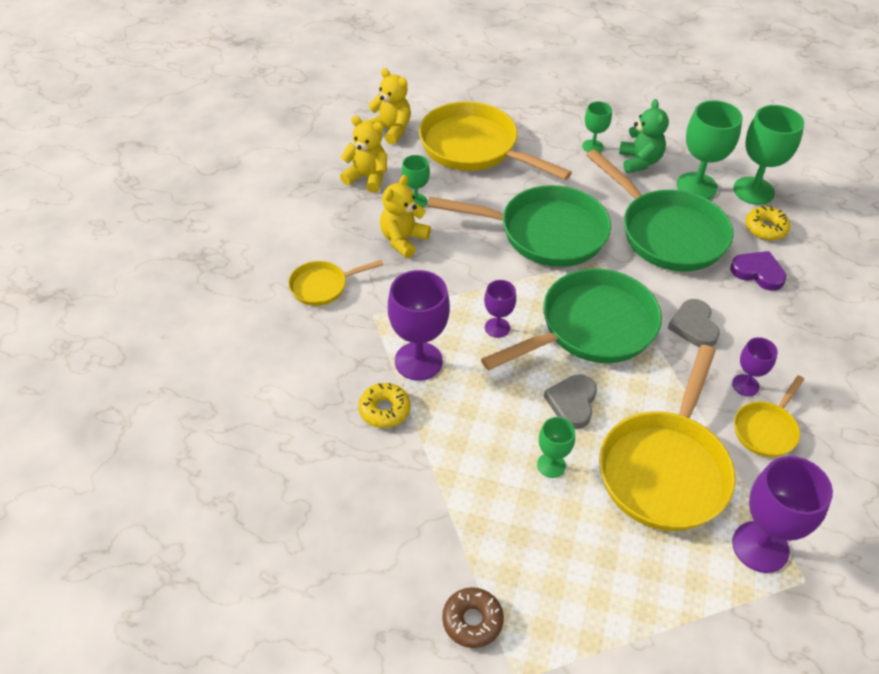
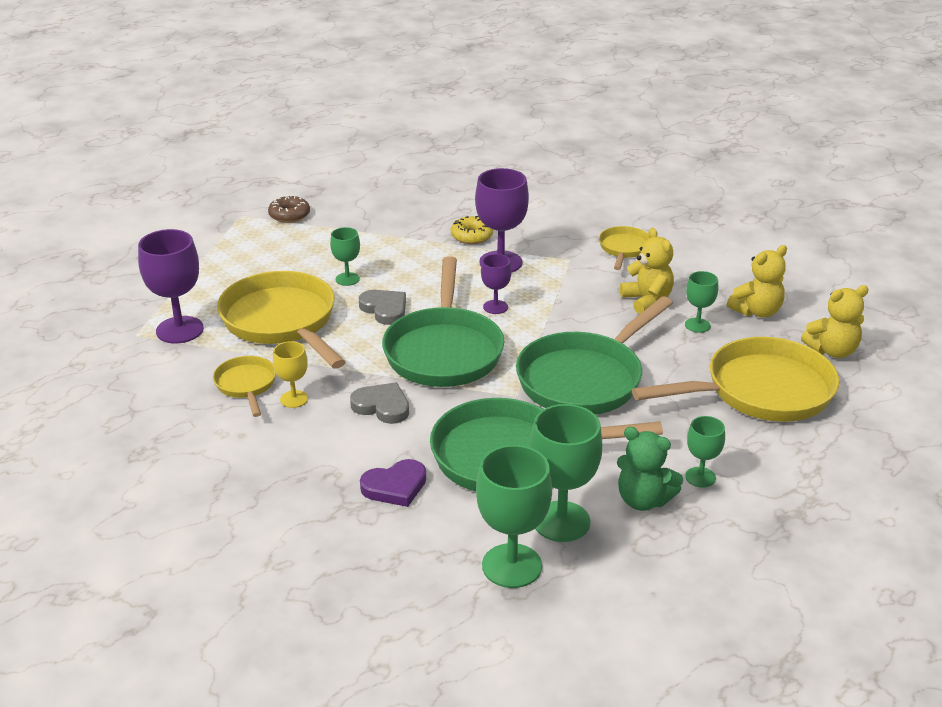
camera: 125 degrees right, 15 degrees down
(745, 385) = (294, 399): purple goblet -> yellow goblet
(765, 228) = (445, 534): yellow donut -> none

